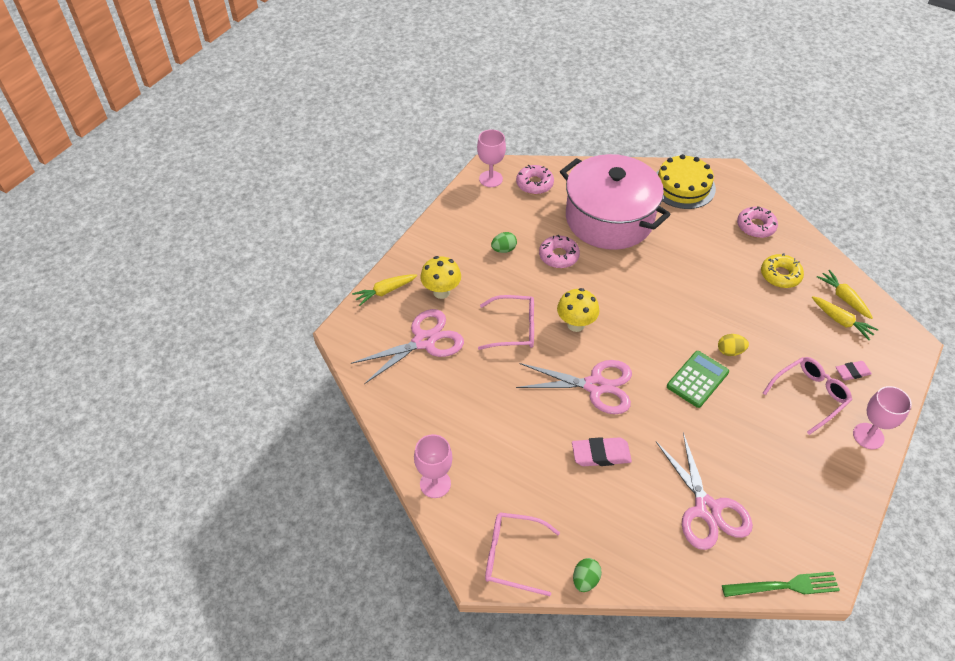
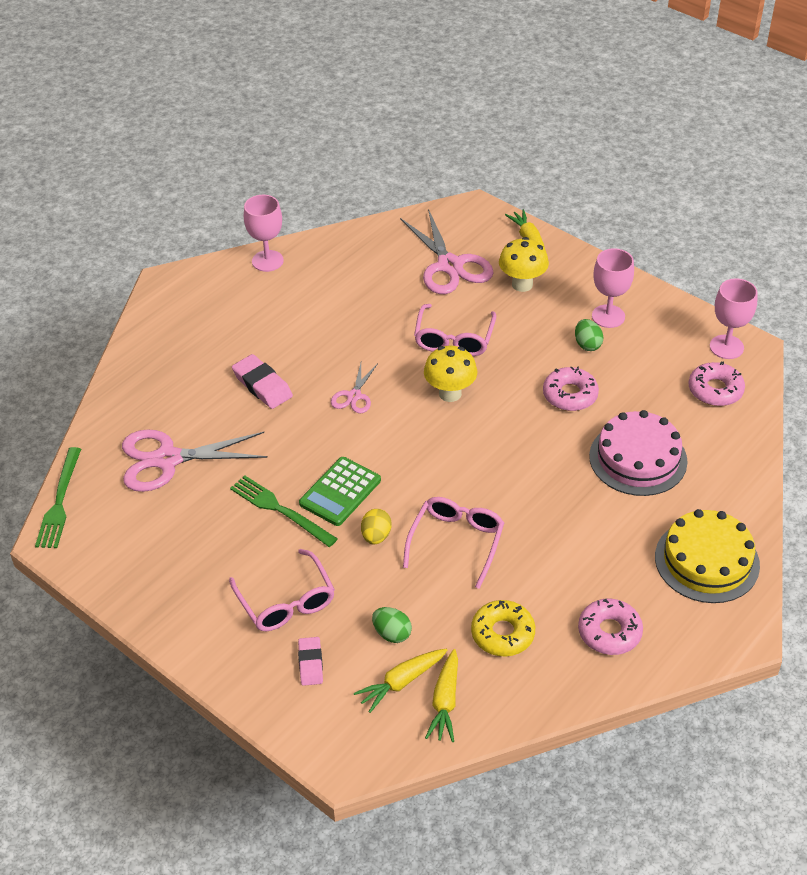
camera: 100 degrees right, 5 degrees down
(512, 556) = (172, 304): pink glasses -> pink glasses (457, 541)
(585, 580) = (129, 351): green egg -> green egg (392, 633)
(595, 386) = (354, 396): pink scissors -> pink scissors, size x0.52
(601, 454) = (262, 385): pink eraser -> pink eraser turned 45 degrees counterclockwise
(609, 219) = (638, 458): pink pot -> pink cake
(697, 379) = (340, 492): green calculator -> green calculator turned 75 degrees clockwise
(729, 415) = (280, 510): none -> green fork
(844, 298) = (445, 701): yellow carrot -> yellow carrot turned 120 degrees clockwise
(868, 436) = (209, 645): pink goblet -> pink goblet (608, 316)

